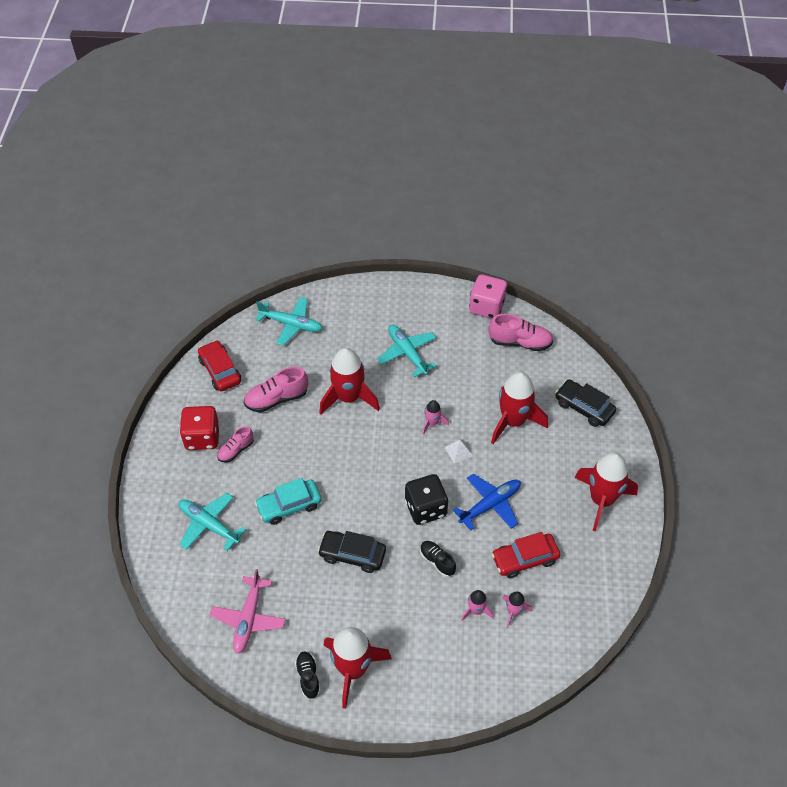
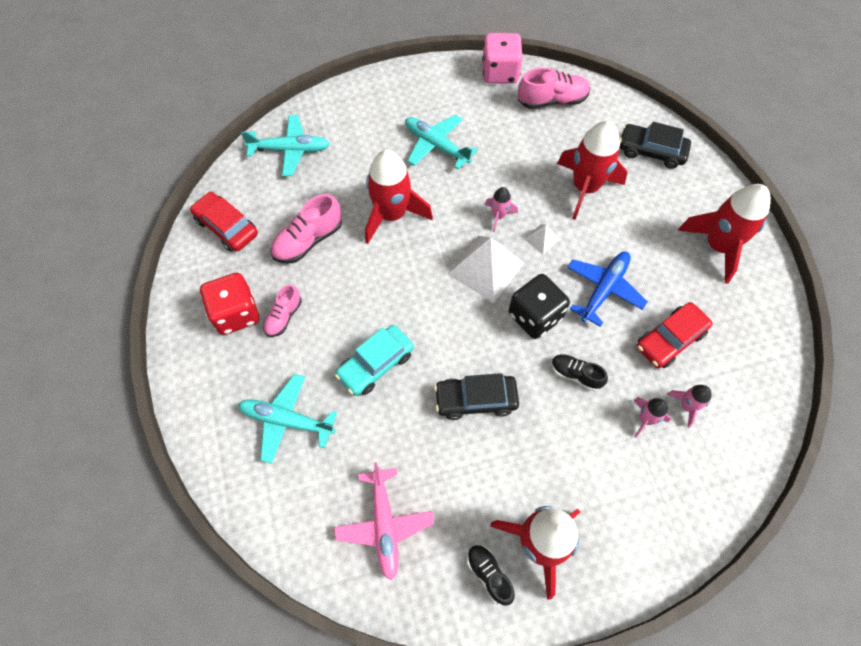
camera: 20 degrees left, 10 degrees up
(404, 460) = (485, 268): none -> white pyramid

